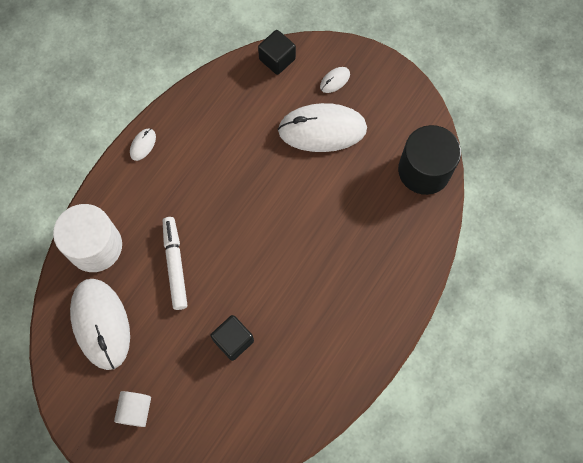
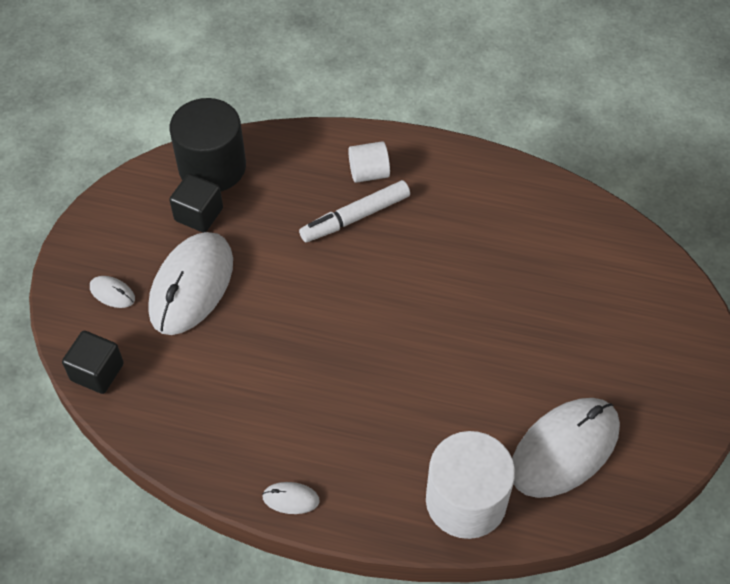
camera: 110 degrees left, 15 degrees down
(135, 410) = (645, 367): white cylinder -> white cylinder (369, 173)
(175, 265) = (447, 391): white marker -> white marker (356, 217)
(233, 340) = (510, 294): black cube -> black cube (199, 214)
(322, 130) = (192, 286): white mouse -> white mouse turned 45 degrees clockwise

